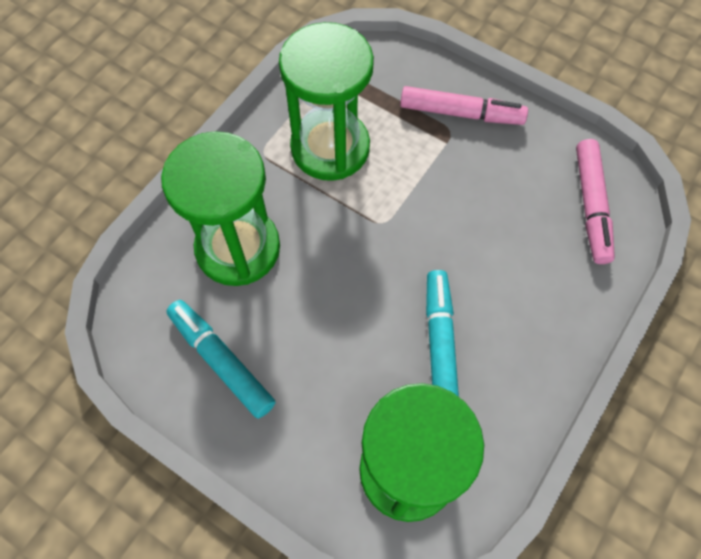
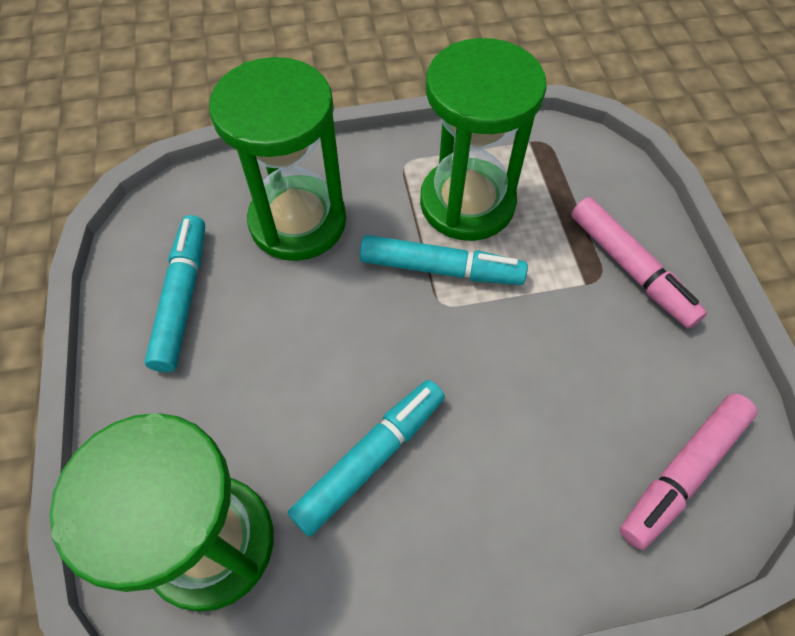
camera: 45 degrees right, 5 degrees down
(360, 202) = (441, 269): none -> turquoise marker

